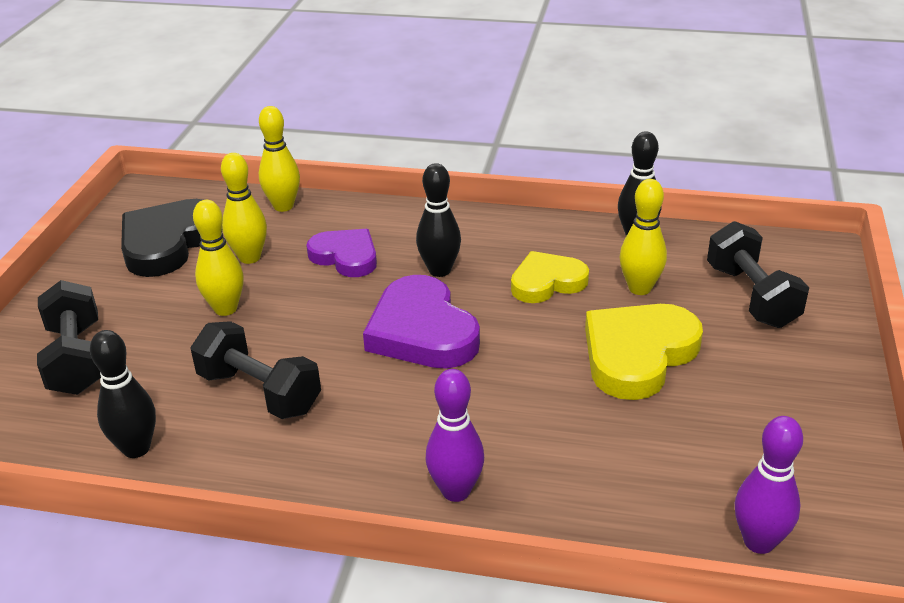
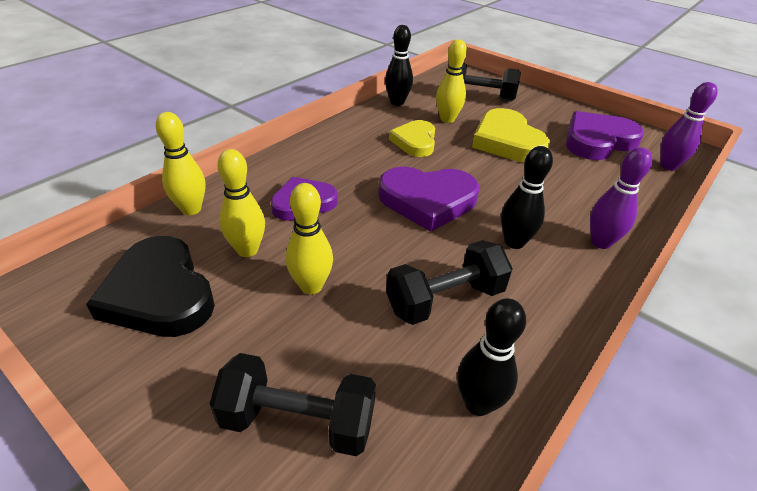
camera: 65 degrees left, 5 degrees up
(439, 270) = (364, 171): black bowling pin -> black bowling pin (514, 242)
(753, 445) = (597, 141): none -> purple heart

